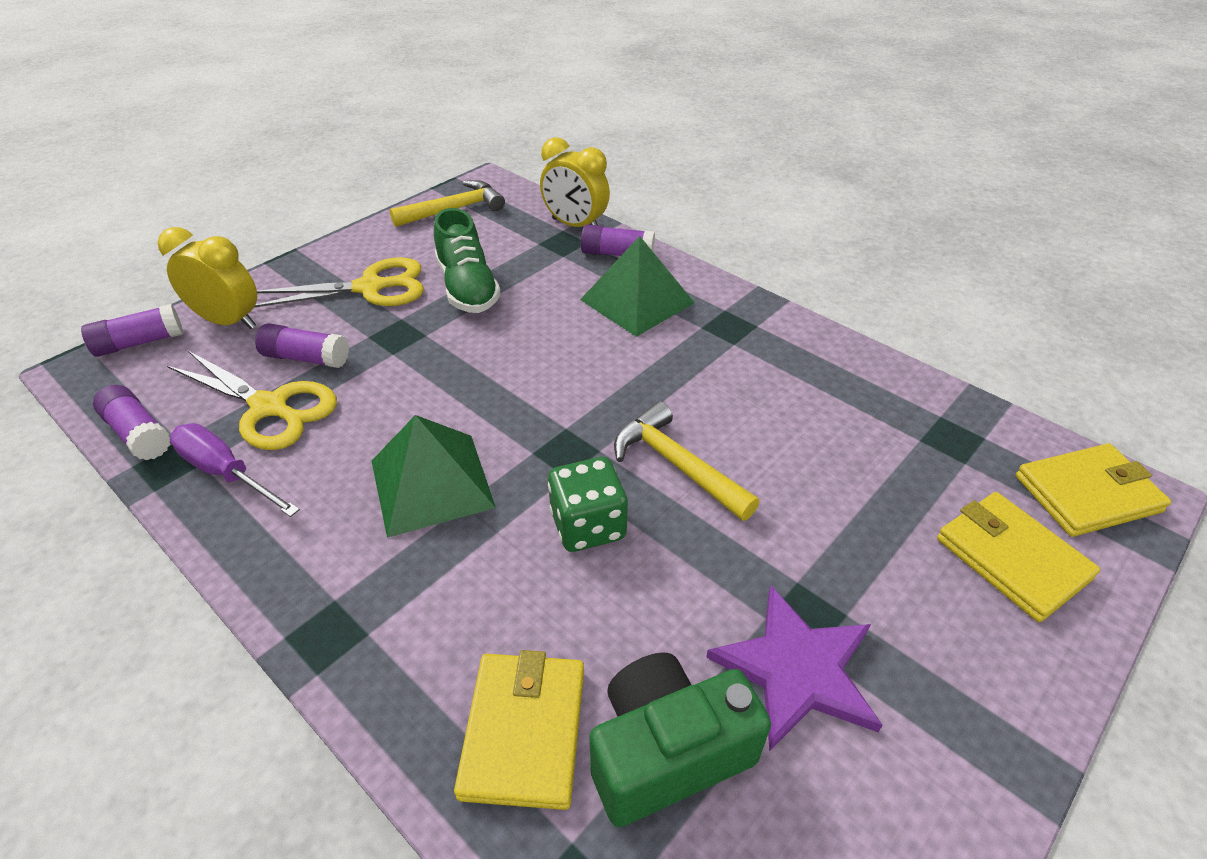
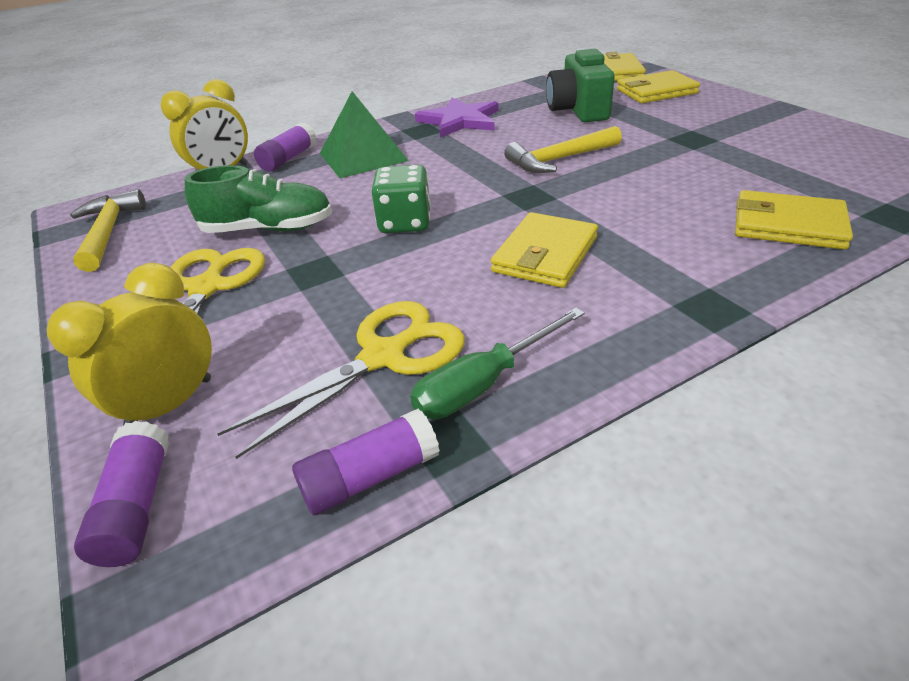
camera: 70 degrees left, 5 degrees down
(226, 473) = (484, 384): purple screwdriver -> green screwdriver
(306, 358) = (308, 332): purple glue stick -> none
(431, 483) = (545, 254): green pyramid -> yellow wallet
(588, 525) = (610, 193): green dice -> green dice (405, 223)
(667, 752) = (792, 183): green camera -> green camera (578, 110)
(797, 669) = (730, 145): purple star -> purple star (460, 120)

